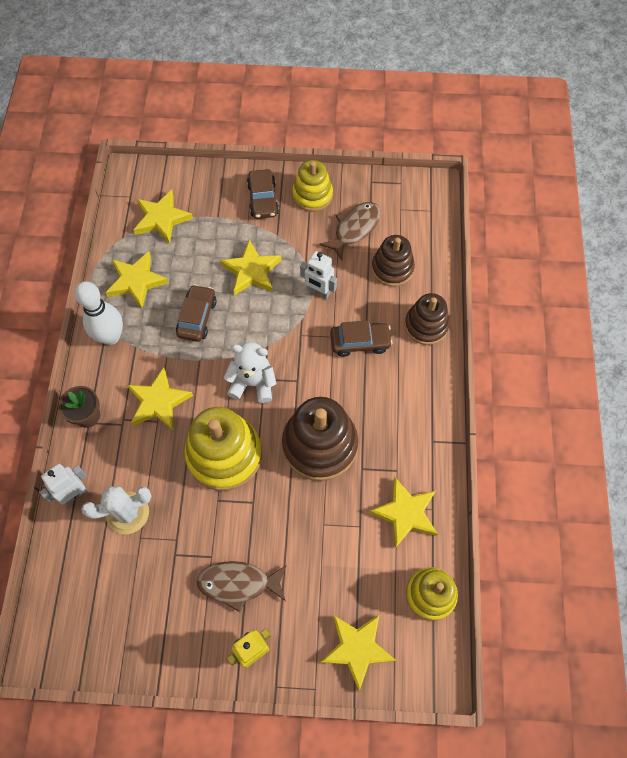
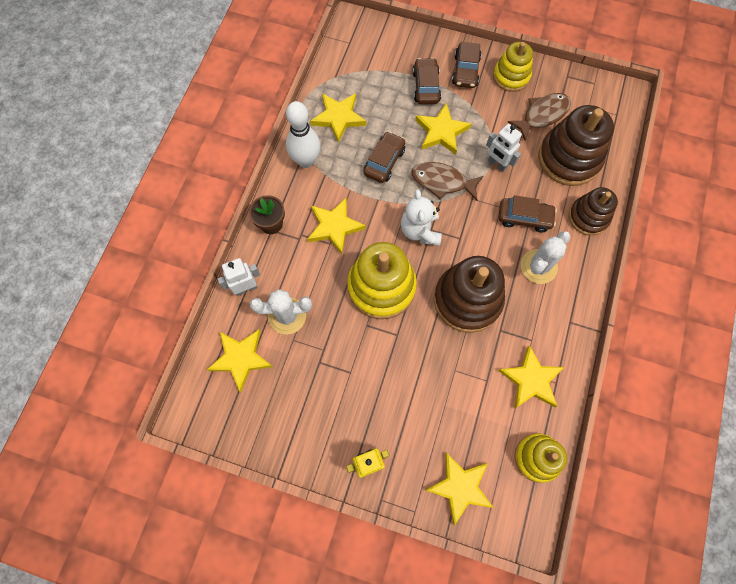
camera: 15 degrees right, 5 degrees up
(161, 219) = (372, 68): yellow star -> yellow star (241, 358)
(224, 226) = (426, 86): none -> brown car
(238, 583) = (368, 402): brown fish -> brown fish (442, 182)
(253, 383) = (420, 231): white teddy bear -> white teddy bear turned 120 degrees counterclockwise
(386, 390) = (538, 266): none -> white cactus
(392, 268) = (569, 158): brown stacking toy -> brown stacking toy, size x1.60

